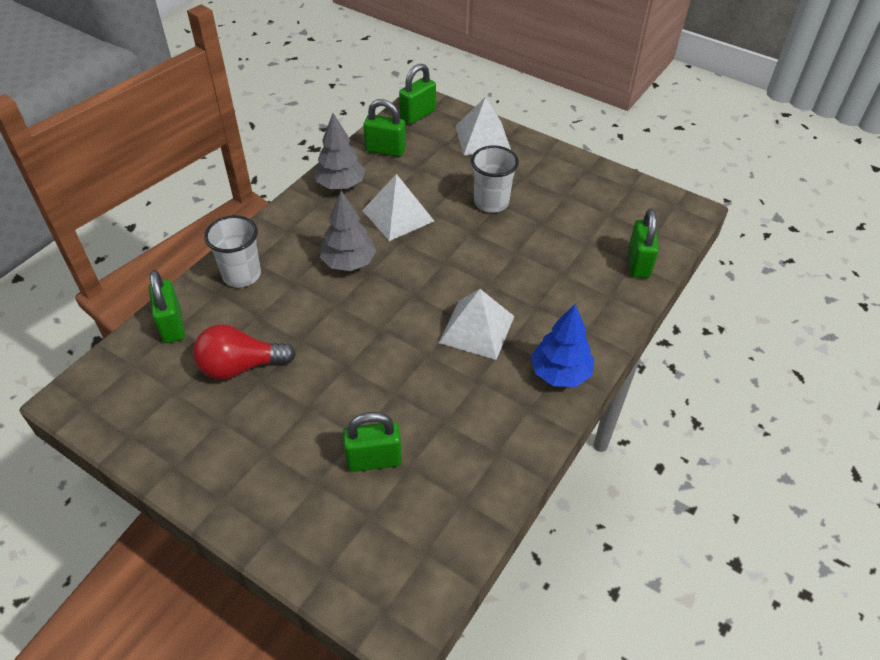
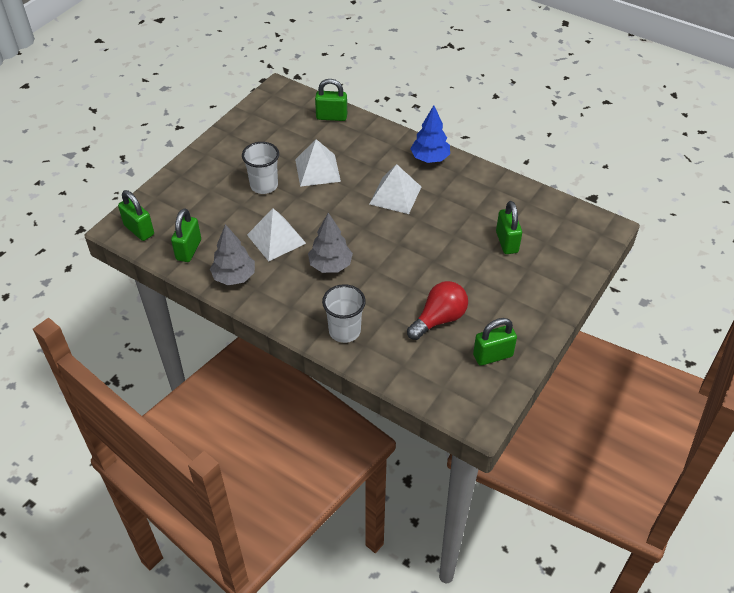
camera: 90 degrees left, 0 degrees up
(172, 325) = (401, 368): green padlock -> green padlock (492, 355)
(240, 366) = (439, 319): red light bulb -> red light bulb turned 120 degrees counterclockwise
(482, 138) = (180, 189): white pyramid -> white pyramid (317, 170)

